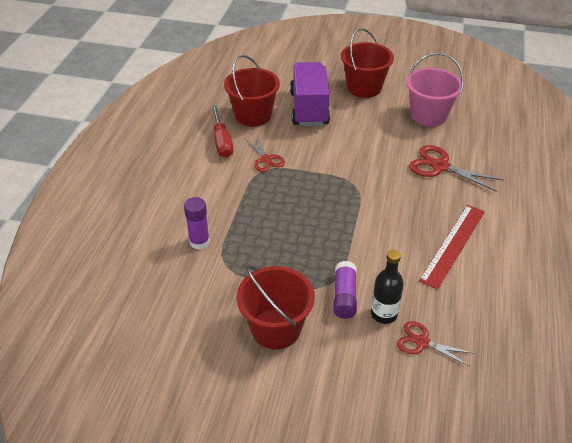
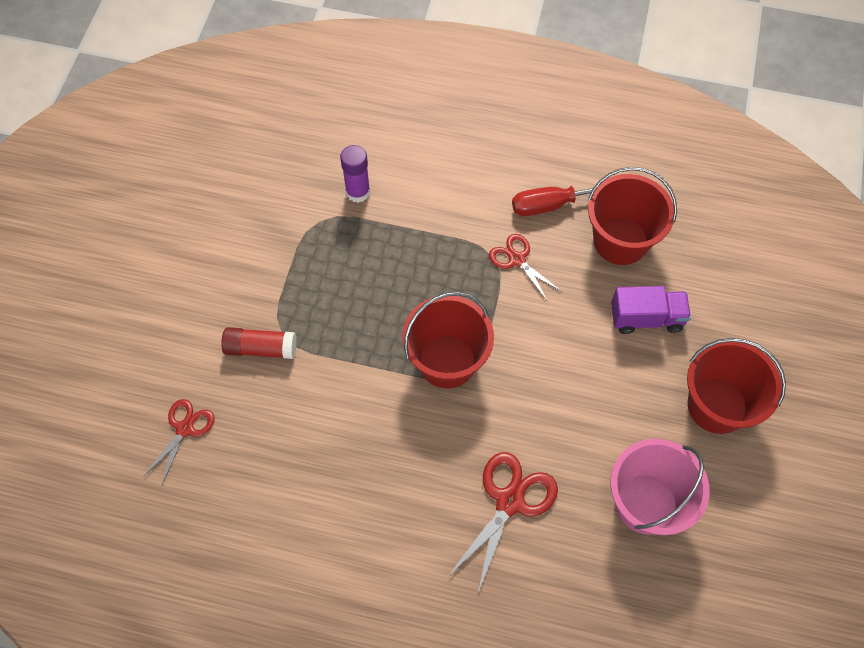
camera: 90 degrees right, 20 degrees up
(266, 159) = (517, 260): red scissors -> red scissors turned 75 degrees clockwise
(276, 328) = (221, 275): red bucket -> red bucket (447, 361)
(309, 108) = (646, 318): purple truck -> purple truck, size x0.61
(344, 296) = (261, 348): purple glue stick -> red glue stick
(384, 314) = (230, 390): black bottle -> none
(453, 245) = (340, 492): red ruler -> none

